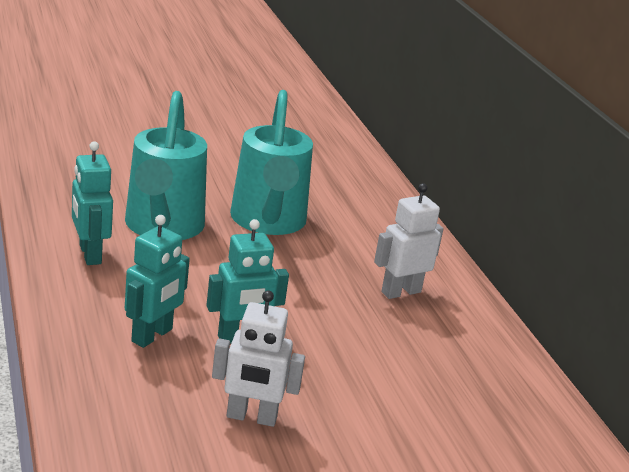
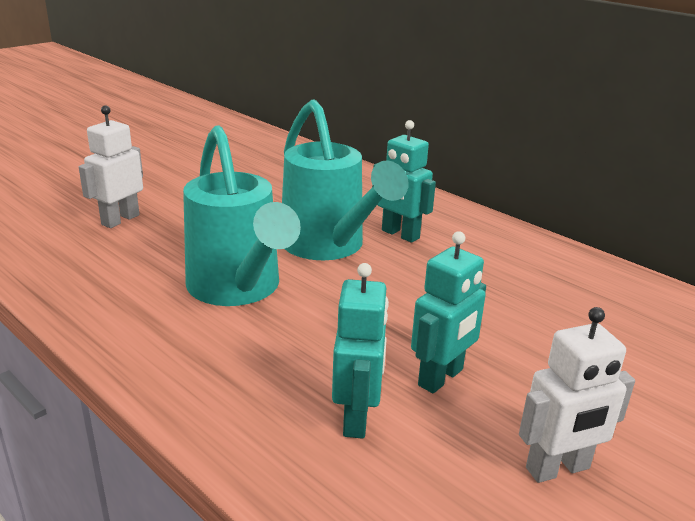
camera: 25 degrees left, 0 degrees up
(89, 254) = (192, 349): turquoise robot -> turquoise robot (400, 234)
(400, 292) = (508, 268): white robot -> white robot (120, 220)

